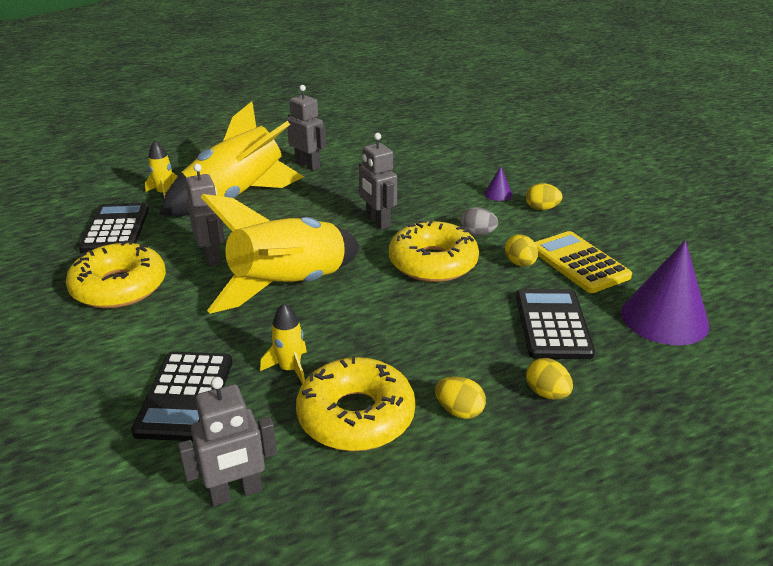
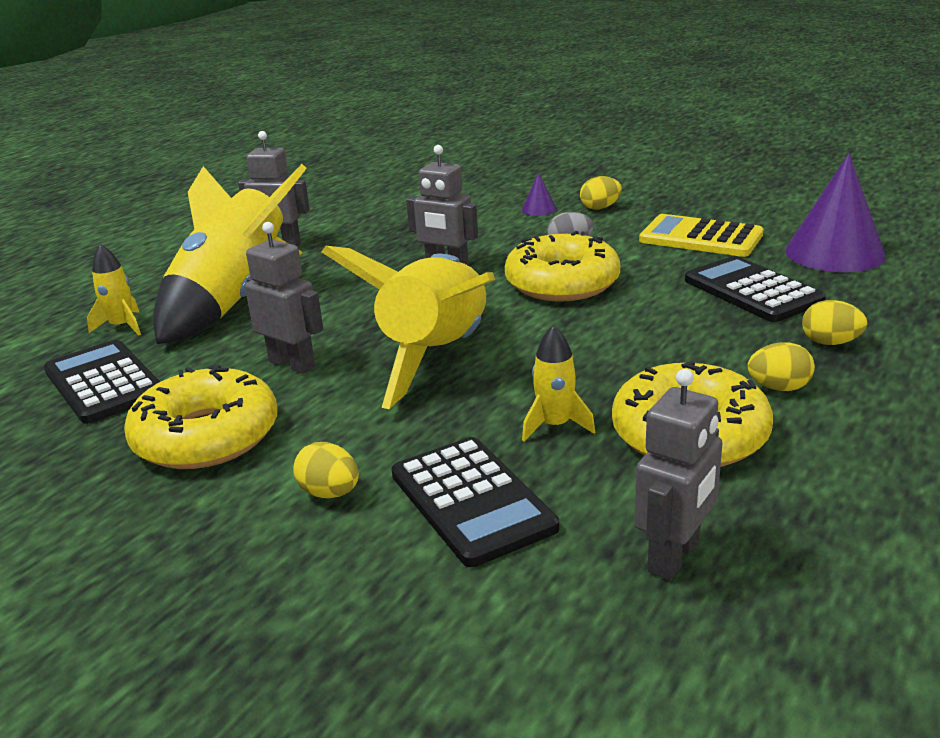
camera: 30 degrees left, 5 degrees down
(520, 263) = (648, 255): yellow egg -> yellow egg (330, 493)

